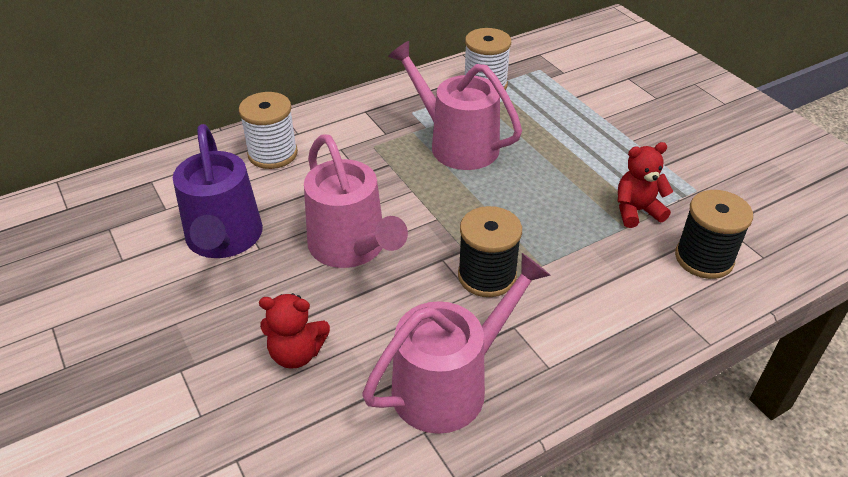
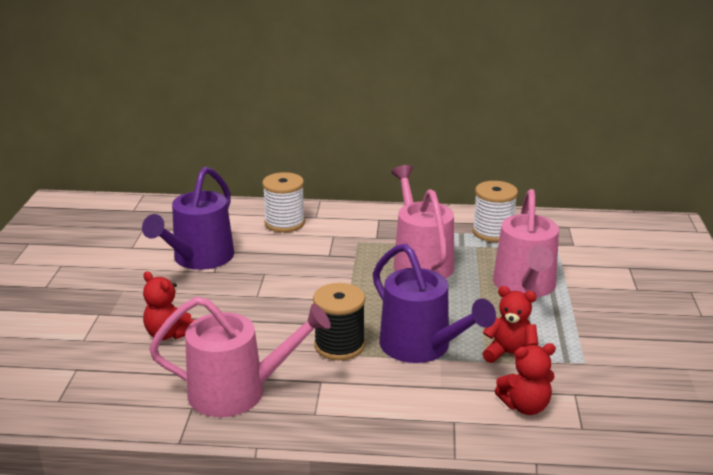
camera: 35 degrees right, 15 degrees down
(351, 247) = (270, 293): pink watering can -> pink watering can (525, 286)
(559, 239) = (421, 347): none -> purple watering can
(704, 258) = (525, 406): black spool -> red teddy bear

